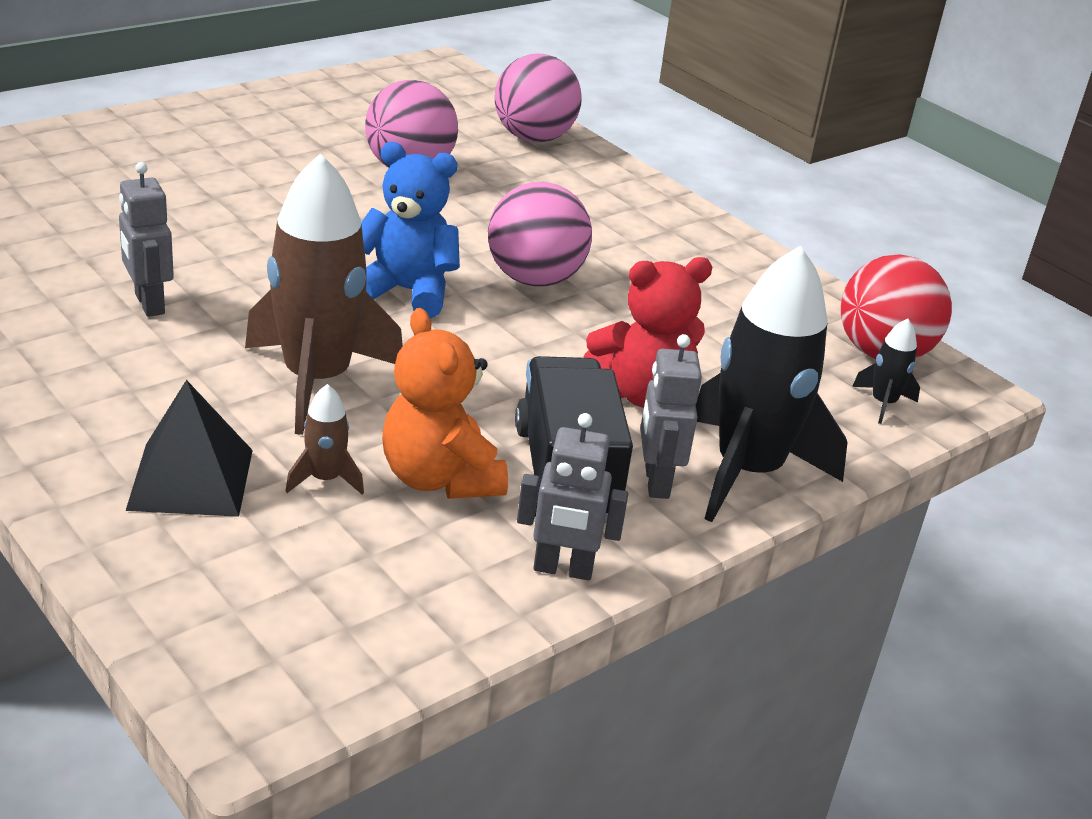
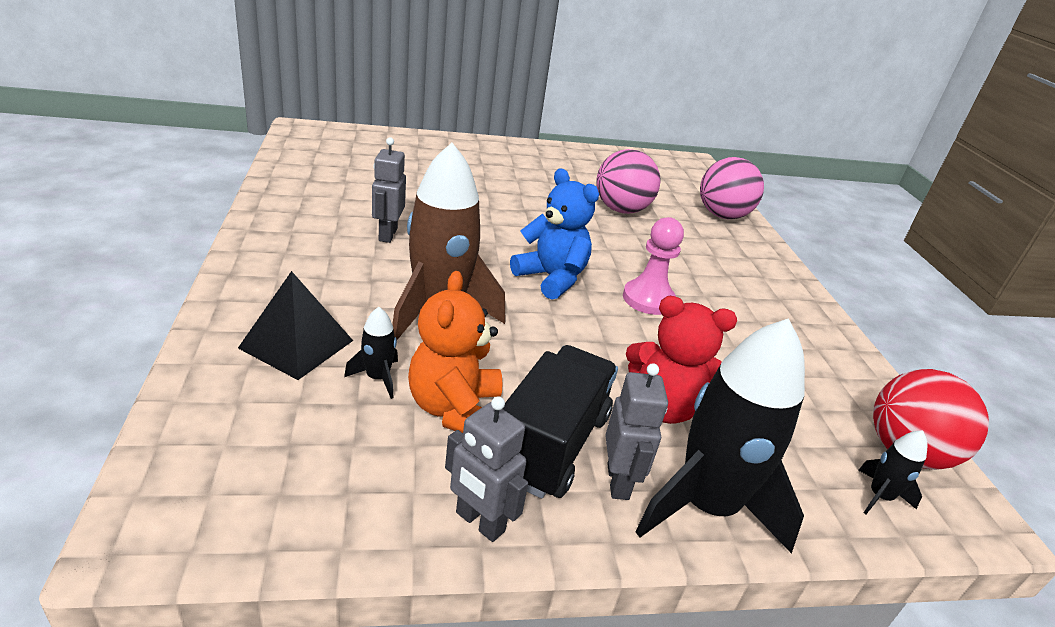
camera: 30 degrees right, 0 degrees up
(325, 479) = (378, 378): brown rocket -> black rocket
(534, 279) = (648, 299): pink ball -> pink pawn
(656, 482) = (618, 481): grey robot -> grey robot turned 150 degrees clockwise

